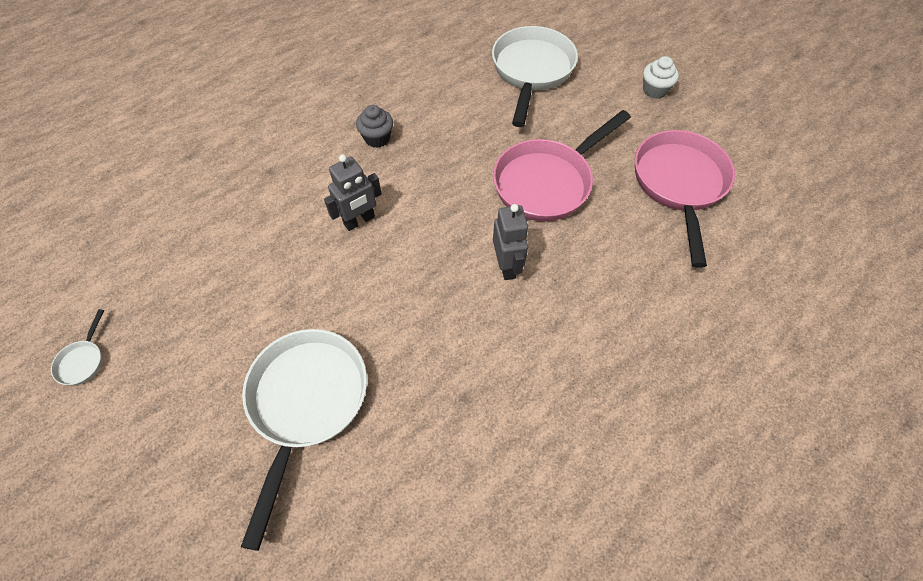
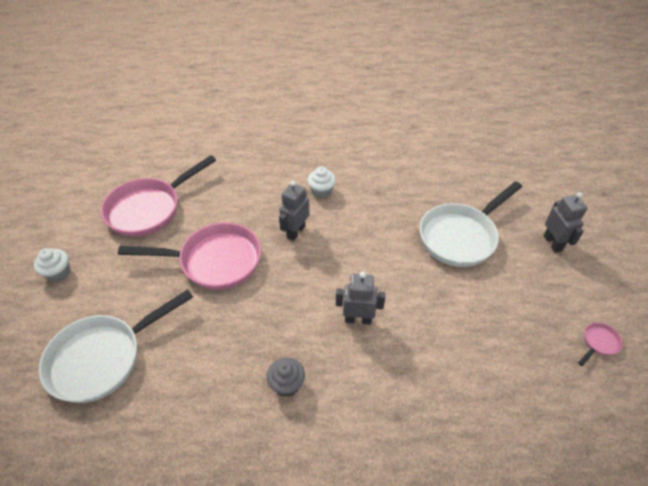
camera: 140 degrees left, 10 degrees down
(83, 361) = (598, 343): white pan -> pink pan
(168, 487) = (552, 243): none -> grey robot
(536, 343) = (321, 191): none -> white cupcake

